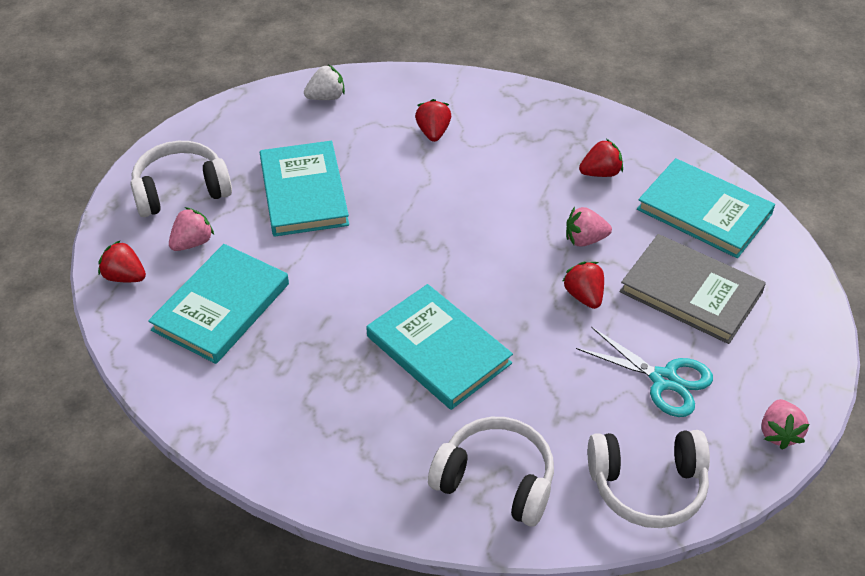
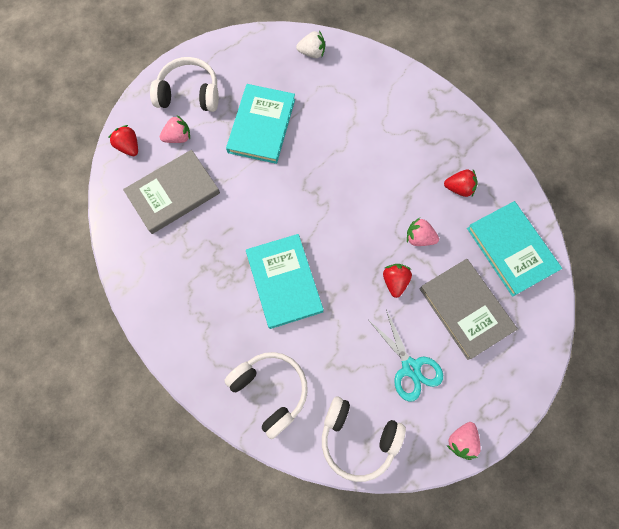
camera: 25 degrees right, 25 degrees up
(221, 307) = (173, 193): turquoise book -> grey book
(433, 132) = (366, 110): red strawberry -> none

